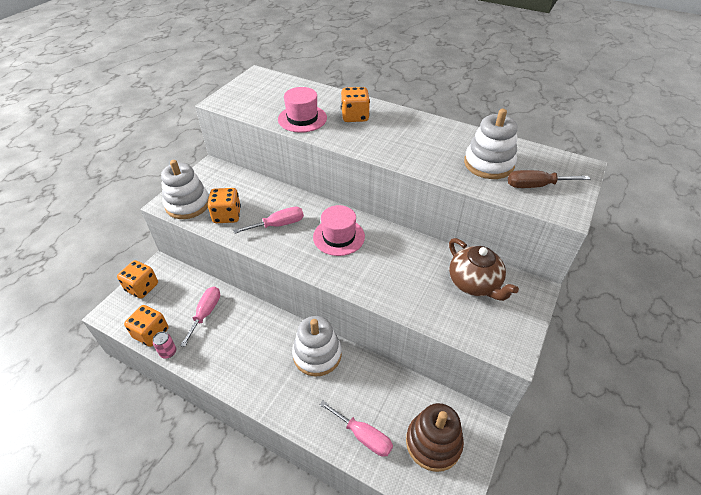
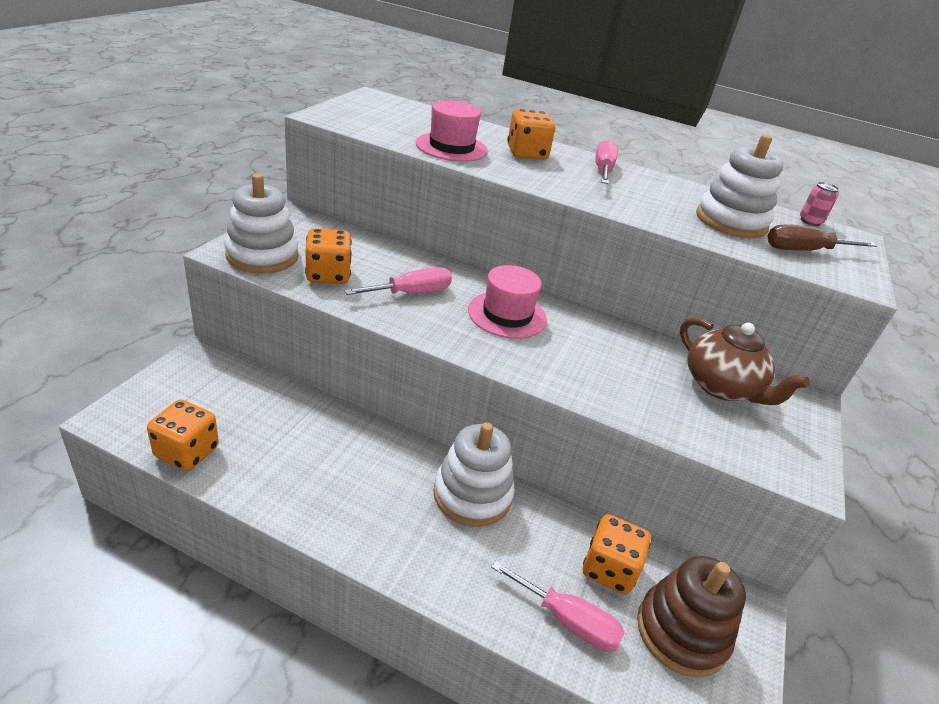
camera: 10 degrees left, 10 degrees down
(142, 287) = (169, 384): orange dice -> orange dice (609, 569)
(168, 352) = (218, 481): pink can -> pink can (810, 221)
(206, 313) = (281, 427): pink screwdriver -> pink screwdriver (603, 170)

